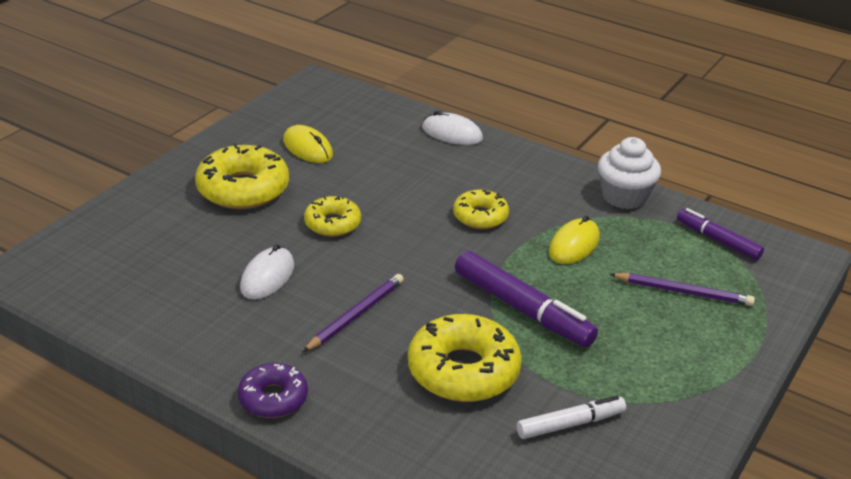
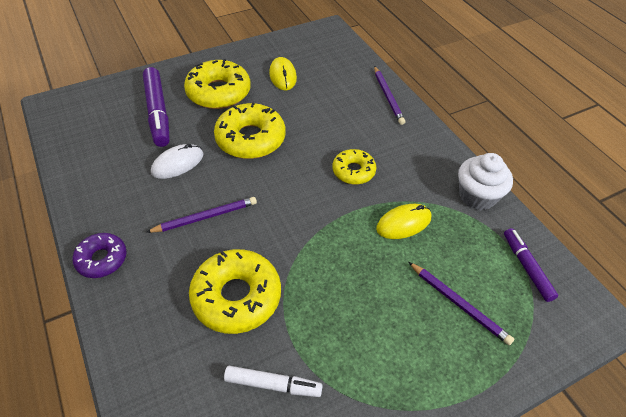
camera: 30 degrees right, 15 degrees up
(332, 223) = (250, 139): yellow donut -> yellow donut, size x1.69
(452, 133) = (388, 96): white mouse -> purple pencil
(522, 309) = (320, 263): purple marker -> purple marker (158, 112)

